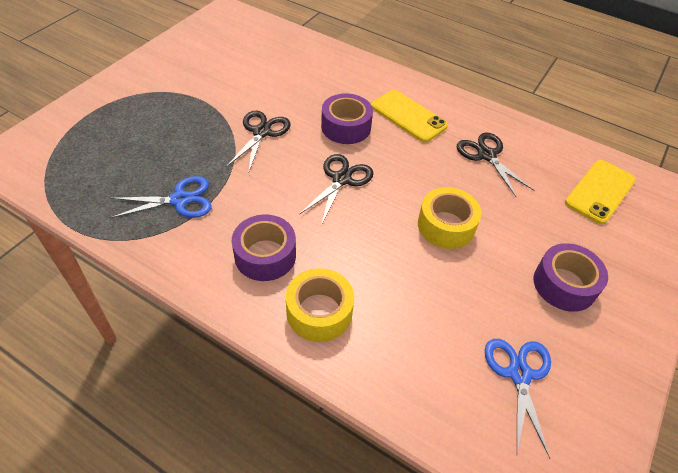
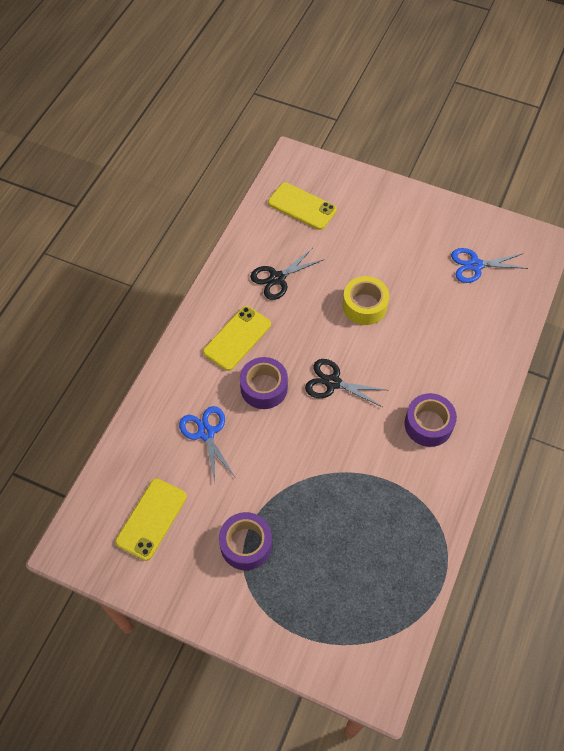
camera: 95 degrees left, 10 degrees up
(180, 200) = (389, 504): blue scissors -> blue scissors (206, 433)
(233, 49) = (151, 519): none -> yellow phone
(261, 132) = (287, 458): black scissors -> none
(319, 312) = (466, 380): yellow tape -> none
(564, 284) = (399, 236): purple tape -> purple tape (246, 544)

